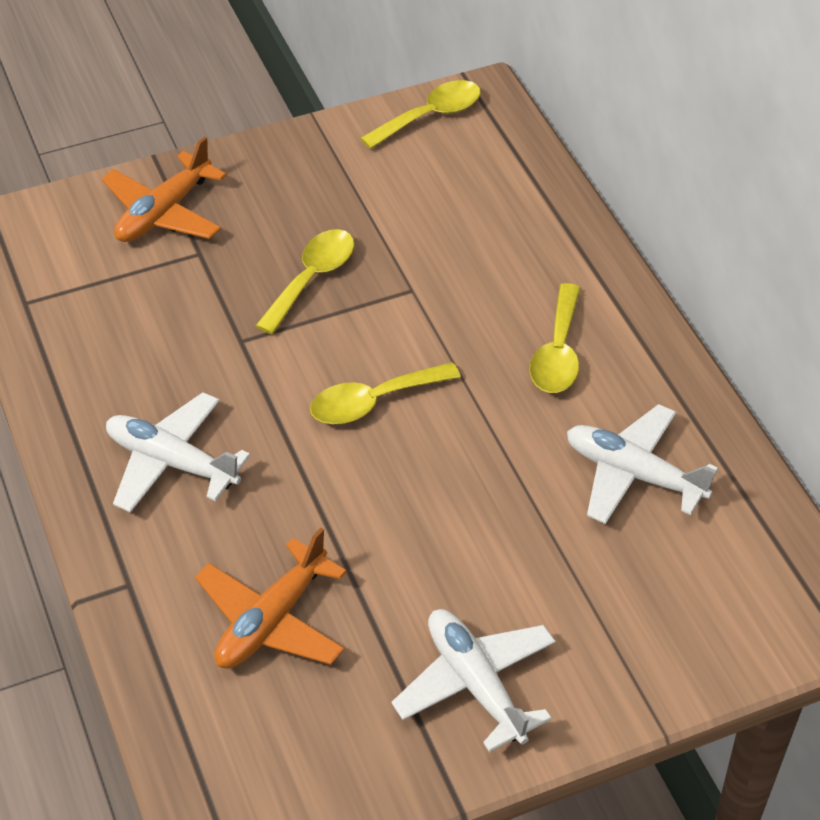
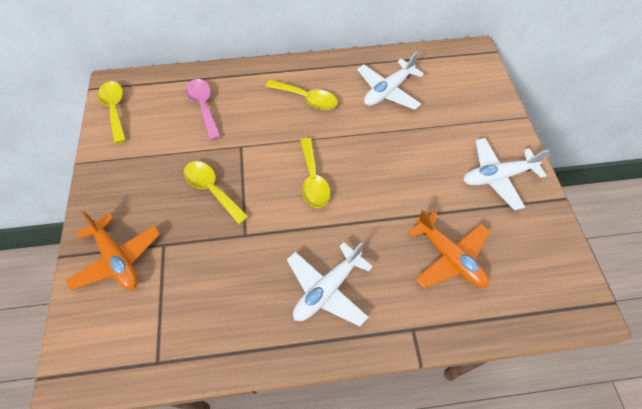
camera: 75 degrees left, 10 degrees up
(480, 218) = (203, 106): none -> pink spoon

